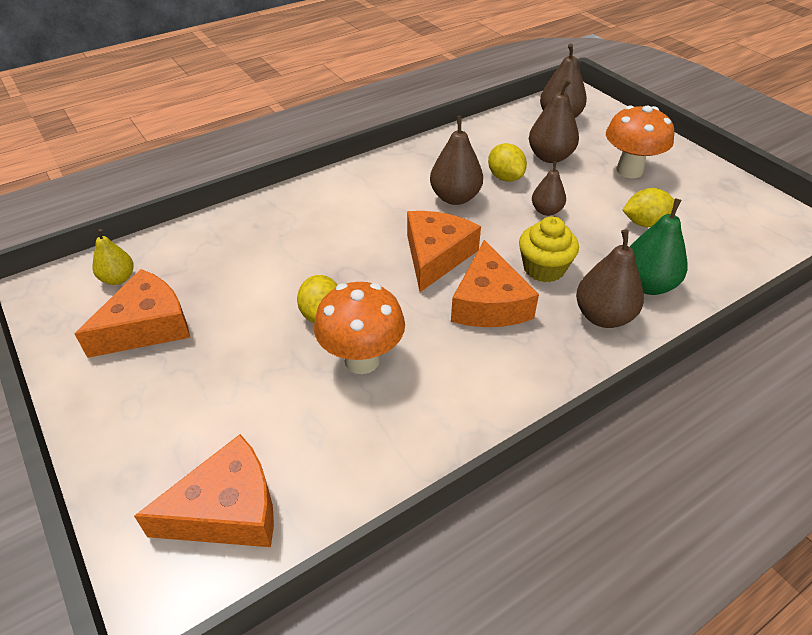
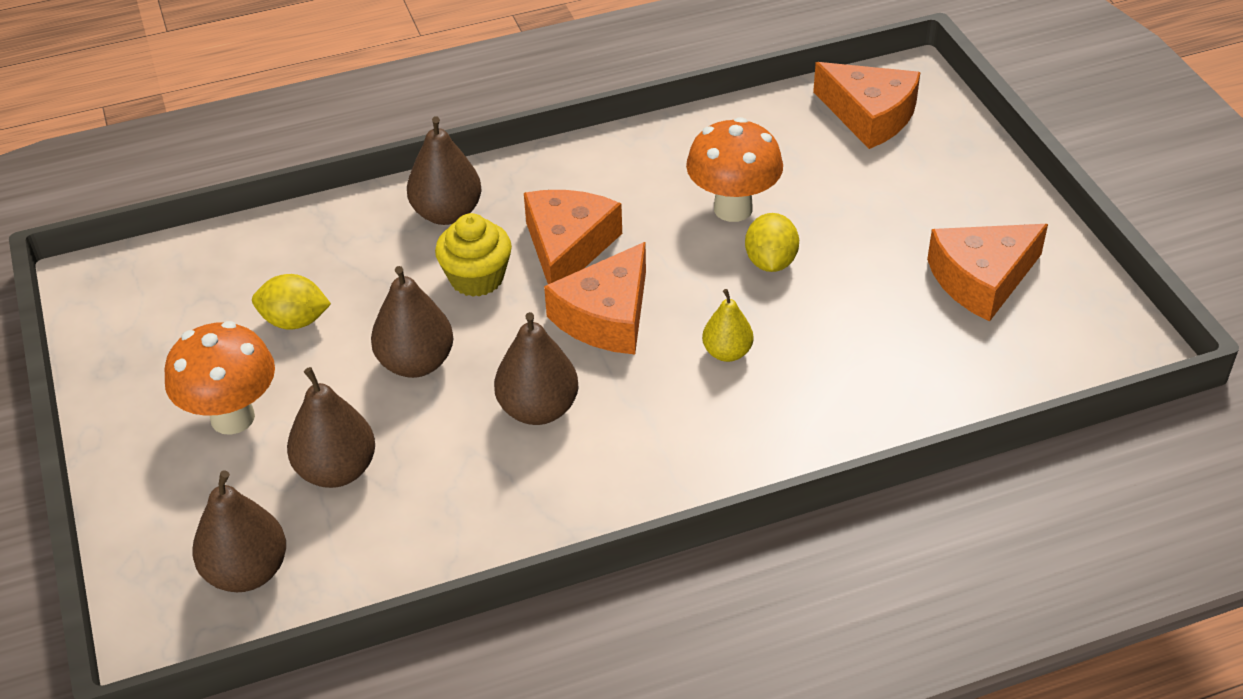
camera: 165 degrees left, 0 degrees up
(118, 279) = (1038, 348): yellow pear -> yellow pear (727, 352)
(228, 510) = (870, 115): orange cheese -> orange cheese turned 135 degrees counterclockwise
(505, 177) = (439, 437): yellow lemon -> none
(546, 211) = (416, 363): brown pear -> brown pear, size x1.59
(647, 285) = (367, 240): green pear -> none

